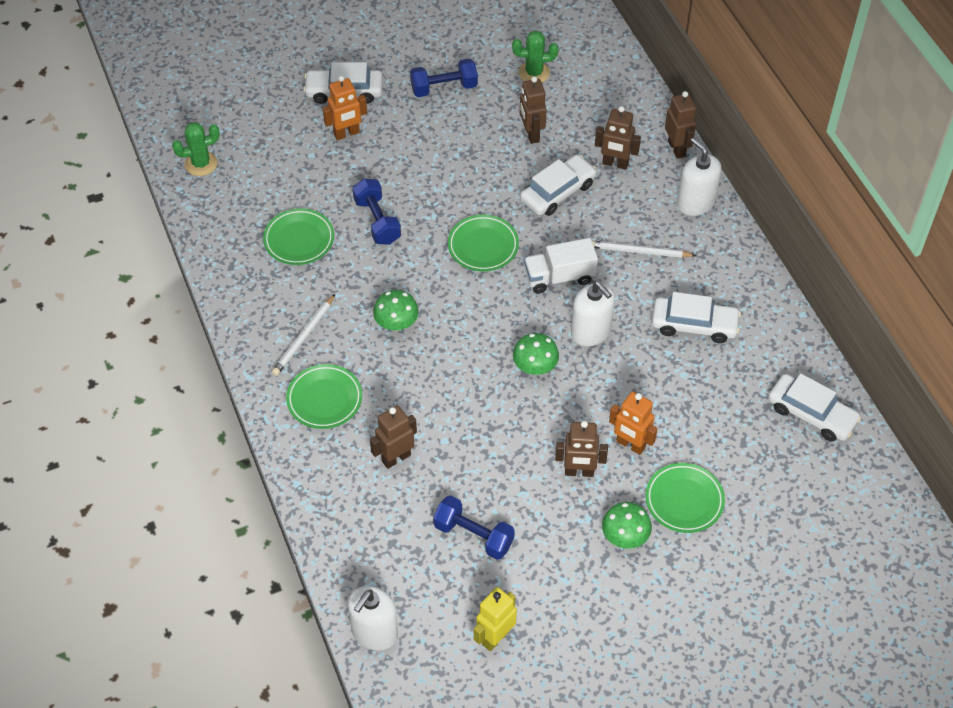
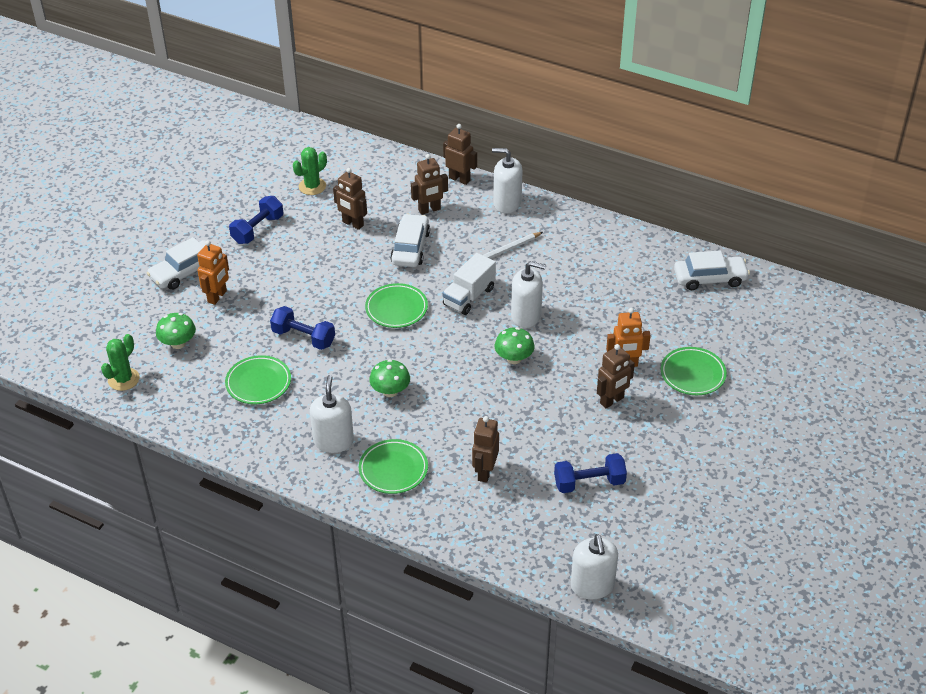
camera: 40 degrees left, 10 degrees down
(304, 337) = (333, 441): white pencil -> white soap dispenser
(495, 637) = (671, 532): yellow robot -> none
(625, 536) = (682, 418): green mushroom -> green mushroom (178, 343)
(694, 325) = (585, 272): white car -> none

